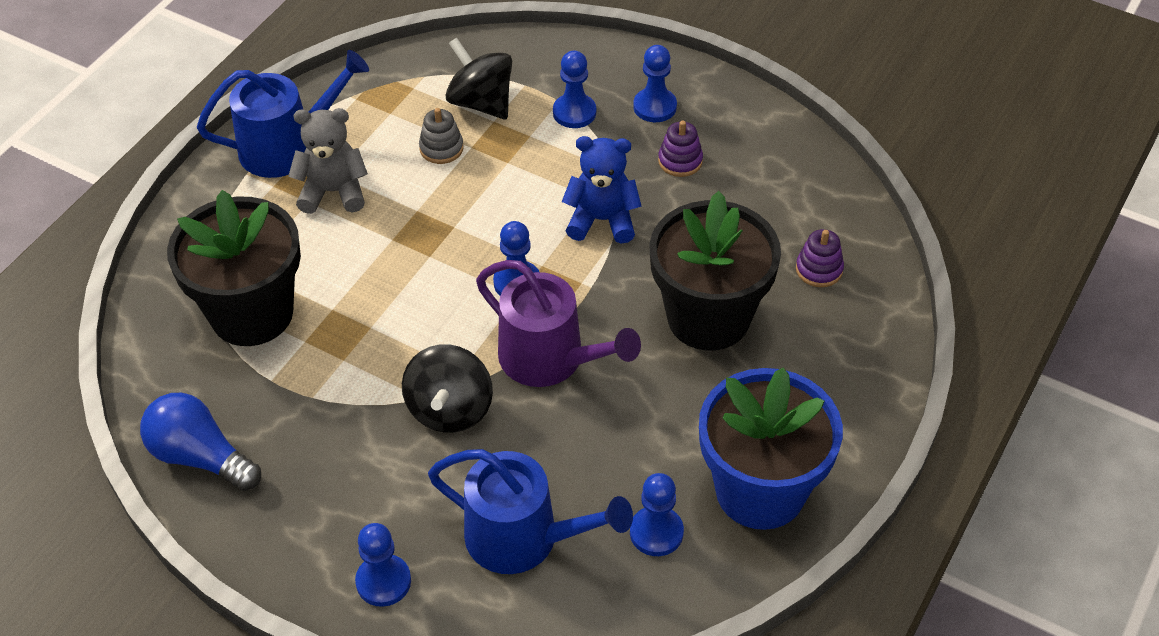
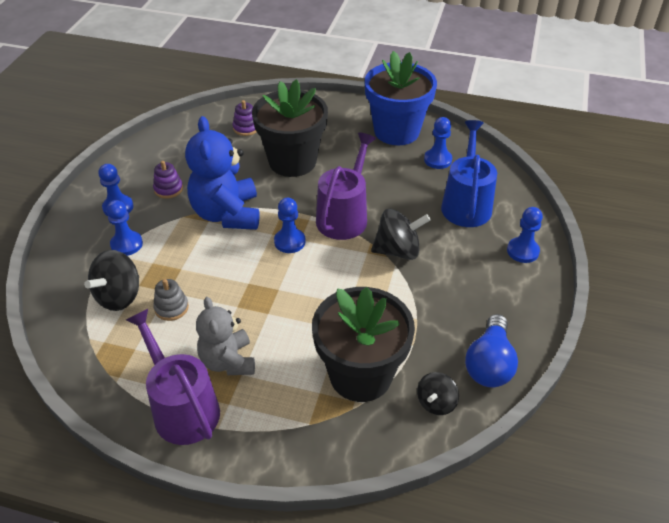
camera: 105 degrees left, 5 degrees down
(174, 379) = (436, 403): none -> black spinning top
(287, 147) = (182, 408): blue watering can -> purple watering can
(602, 220) = (227, 214): blue teddy bear -> blue teddy bear, size x1.52

